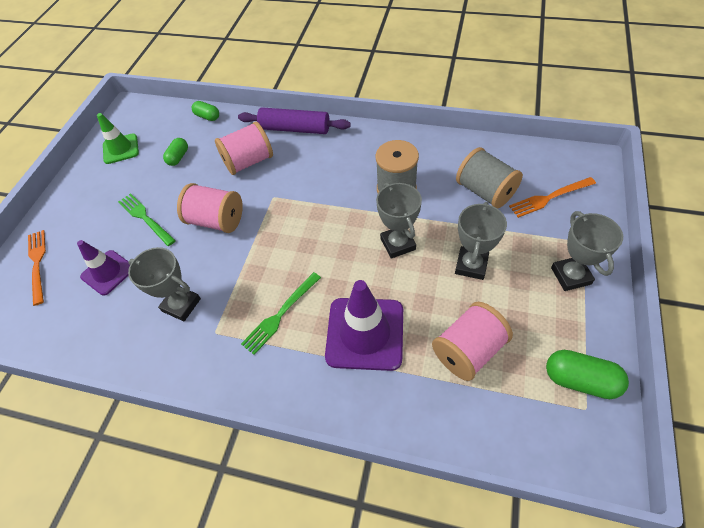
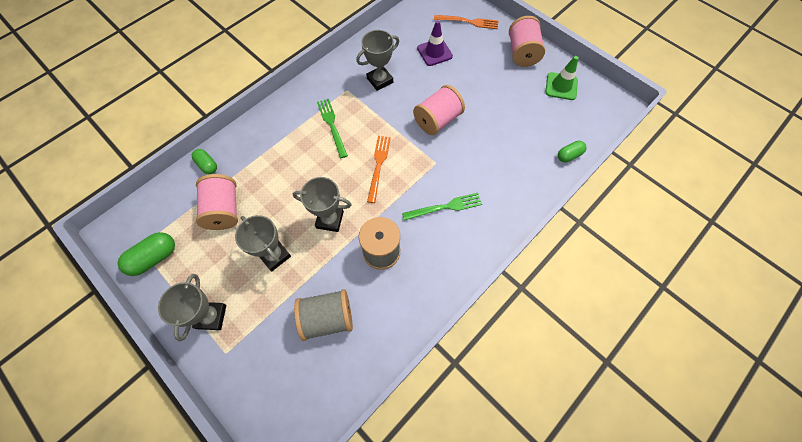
camera: 115 degrees right, 10 degrees up
(145, 218) = (470, 82): green fork -> green fork (445, 207)
(178, 157) = (525, 119): green capsule -> green capsule (207, 165)
(248, 162) = (487, 162): pink spool -> pink spool (522, 53)
(295, 129) = (508, 214): purple rolling pin -> none
(365, 333) = (282, 162): purple traffic cone -> none
(549, 198) = (281, 366): orange fork -> orange fork (378, 165)
(571, 276) = (211, 316): grey trophy -> grey trophy turned 75 degrees clockwise

